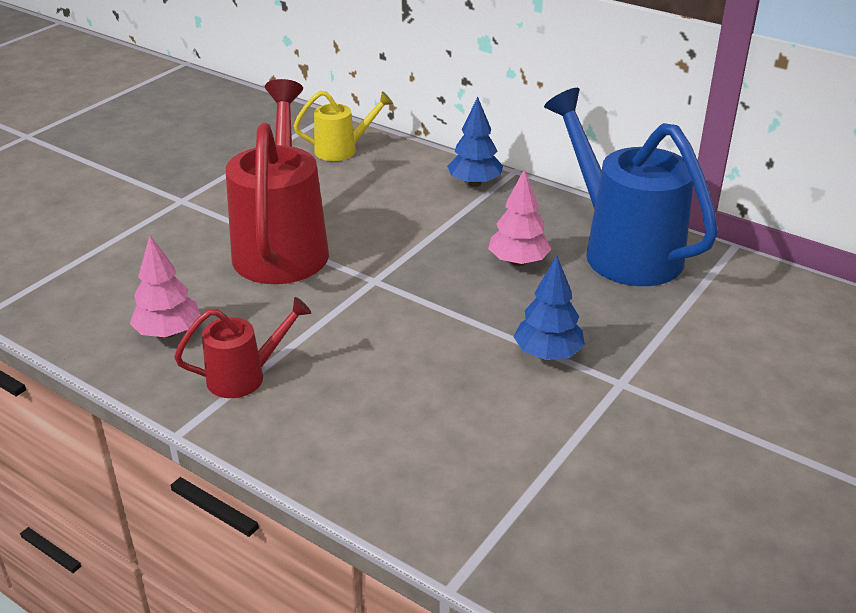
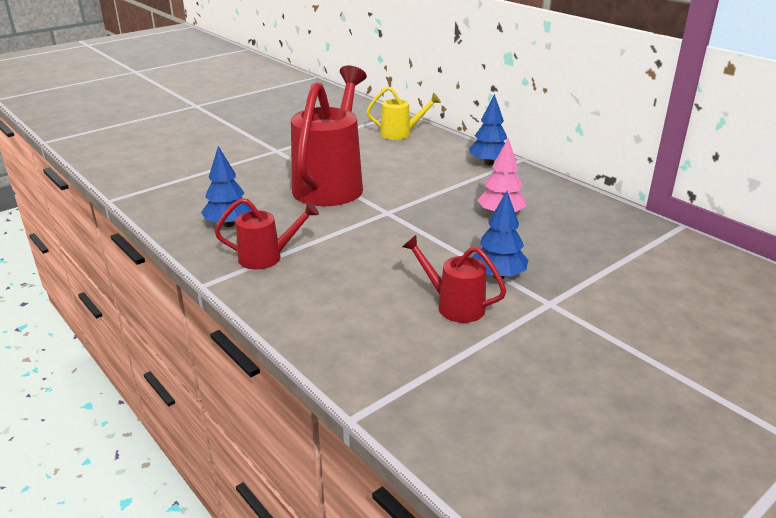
camera: 15 degrees right, 5 degrees down
(168, 332) = (228, 224): pink tree -> blue tree
(511, 407) = (454, 306): none -> red watering can
(623, 250) = (587, 217): blue watering can -> none

